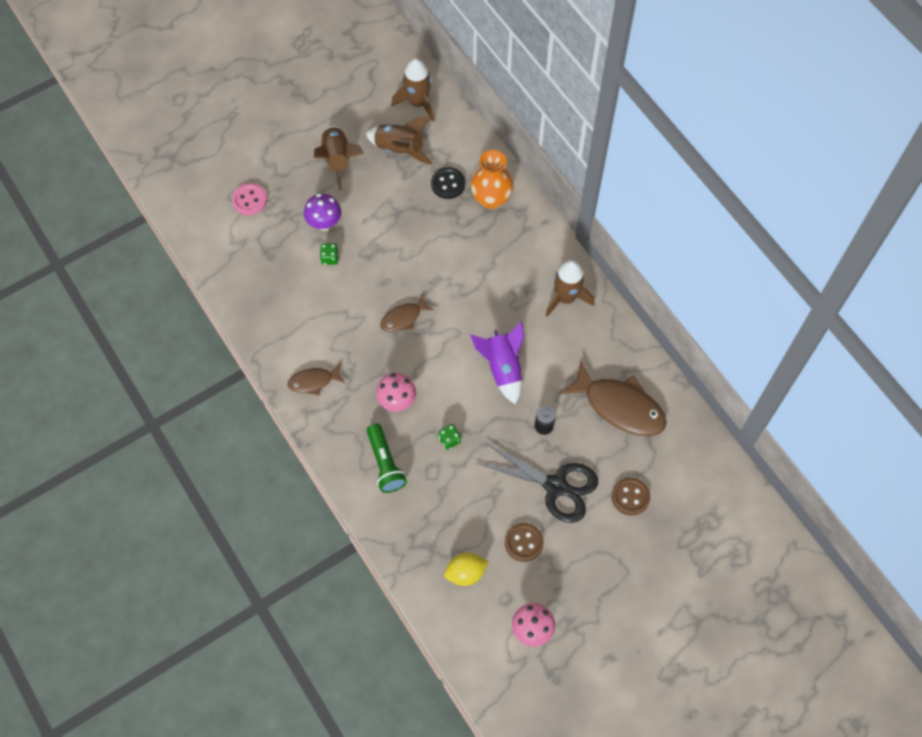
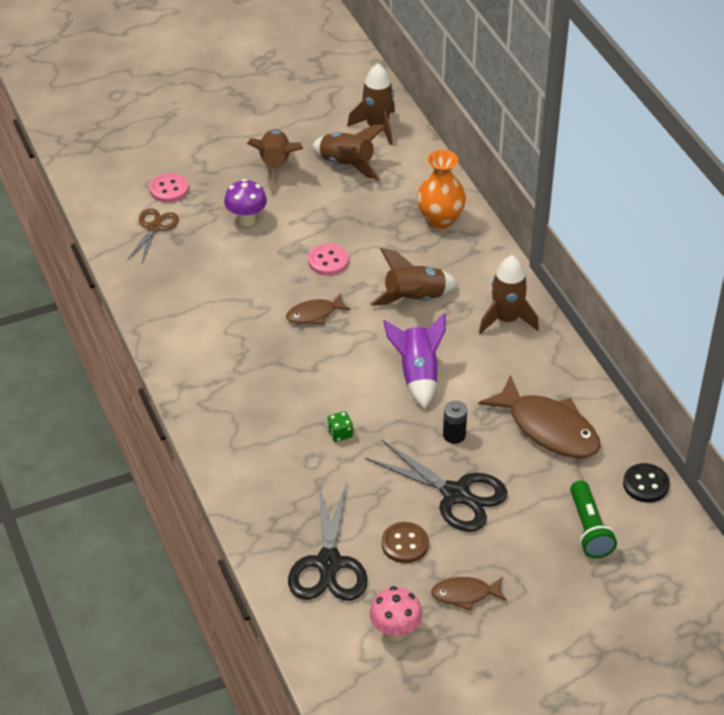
camera: 10 degrees right, 20 degrees down
(246, 245) = (154, 227): none -> brown scissors
(313, 381) = (197, 359): brown fish -> brown fish (465, 594)
(330, 258) = (244, 250): green dice -> none
(385, 463) = (259, 446): green flashlight -> green flashlight (589, 529)
(397, 401) = (287, 389): pink mushroom -> none
(404, 258) = (328, 261): none -> pink button
(448, 184) = (394, 201): black button -> black button (646, 484)
(465, 573) = (328, 564): yellow lemon -> black scissors
(485, 288) = (414, 299): none -> brown rocket
(630, 497) = (543, 517): brown button -> none

